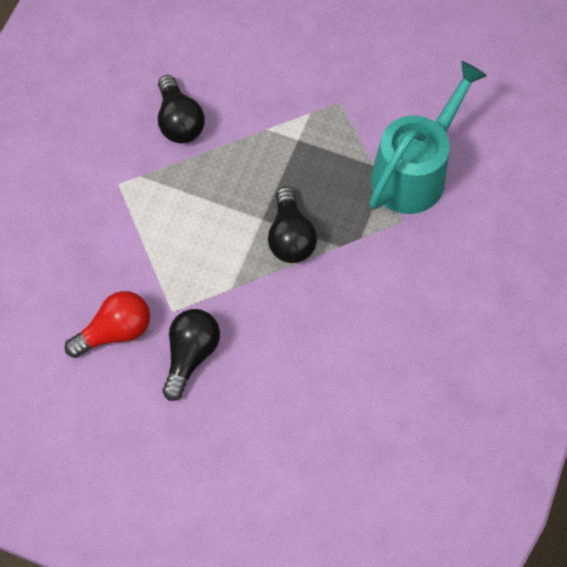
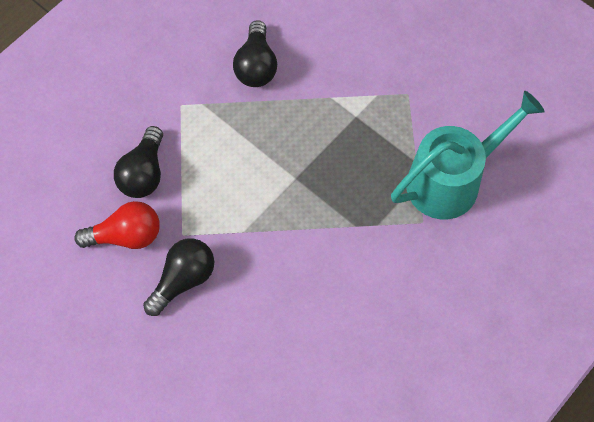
camera: 20 degrees right, 0 degrees up
(290, 237) = (314, 202): black light bulb -> black light bulb (144, 173)

